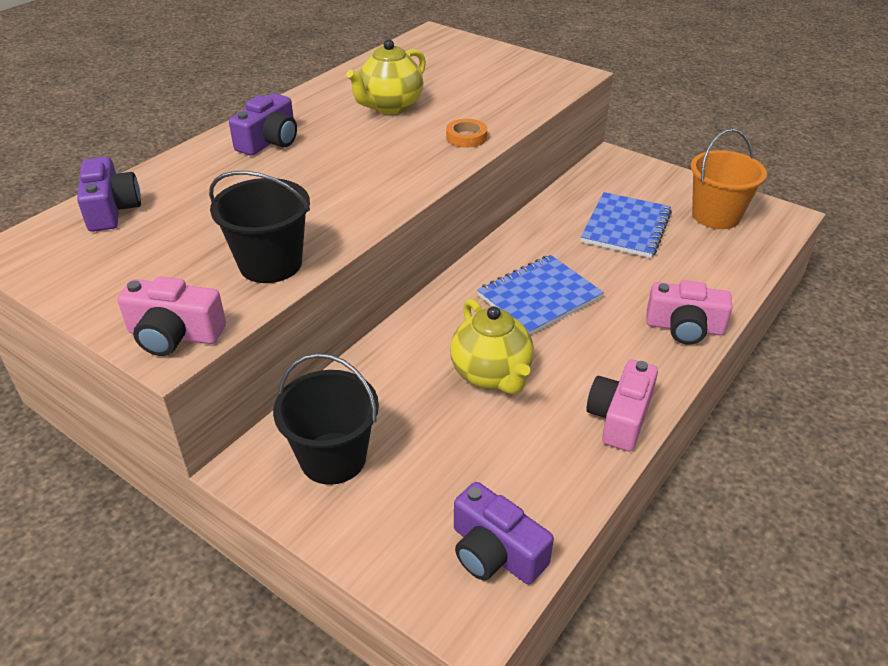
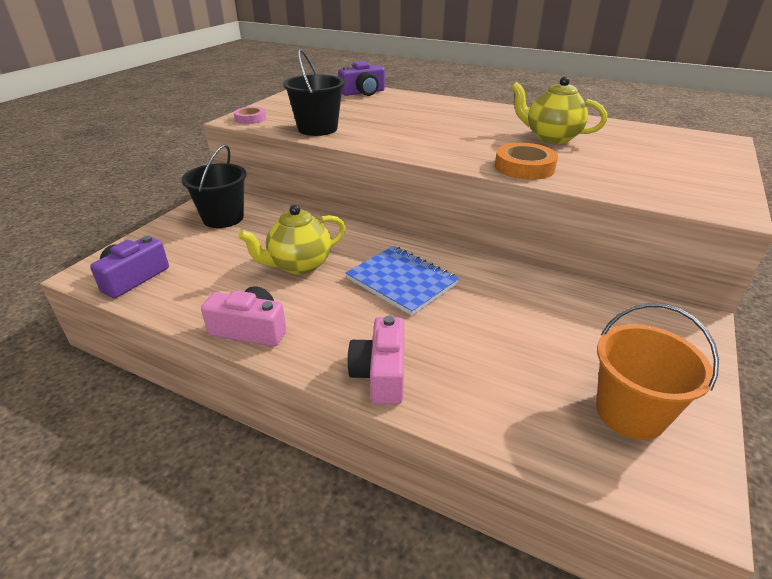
camera: 80 degrees right, 5 degrees down
(174, 335) = (250, 118): pink camera -> pink tape
(269, 141) = (463, 112): purple camera -> none
(466, 137) = (524, 167): orange tape -> orange tape, size x1.56
(626, 227) = (547, 331): blue notebook -> none

